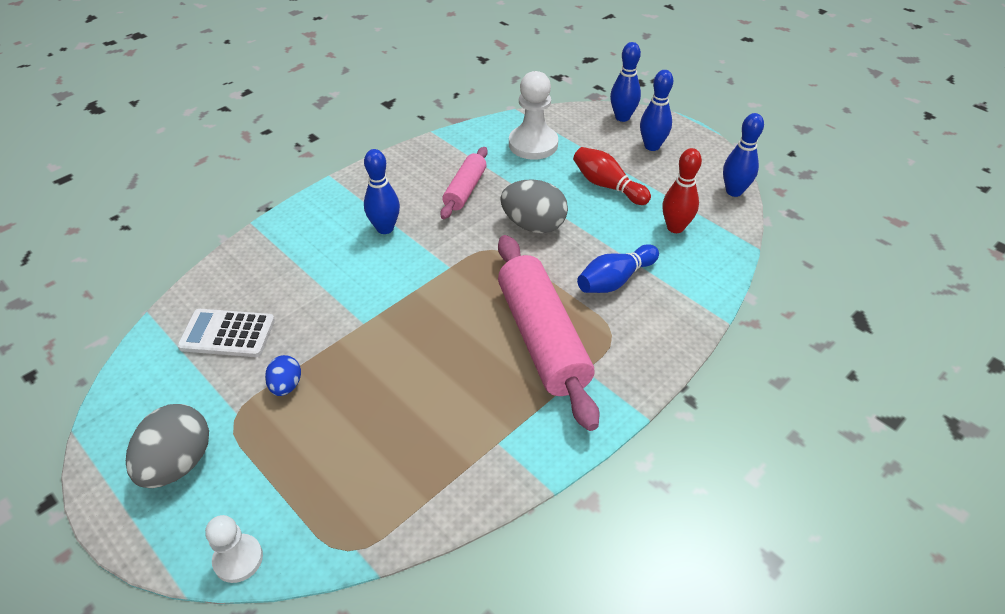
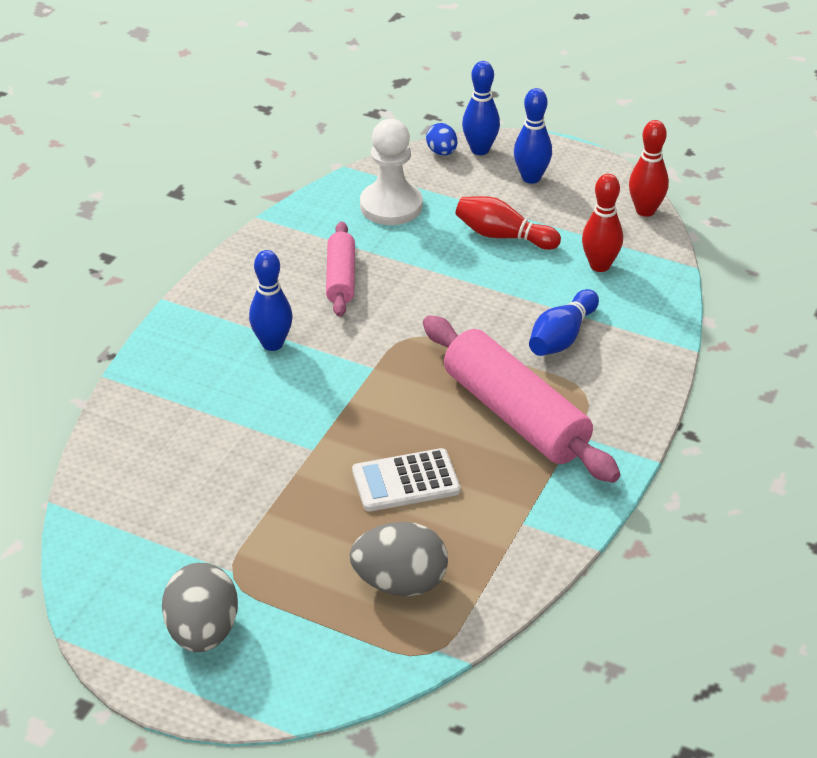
camera: 20 degrees left, 5 degrees down
(227, 334) = (165, 499): white calculator -> white calculator (406, 481)
(238, 559) = (326, 691): white pawn -> none
(286, 386) = (268, 531): blue egg -> blue egg (442, 152)
(533, 225) = (442, 300): grey egg -> grey egg (400, 583)
(734, 191) = (645, 210): blue bowling pin -> red bowling pin

